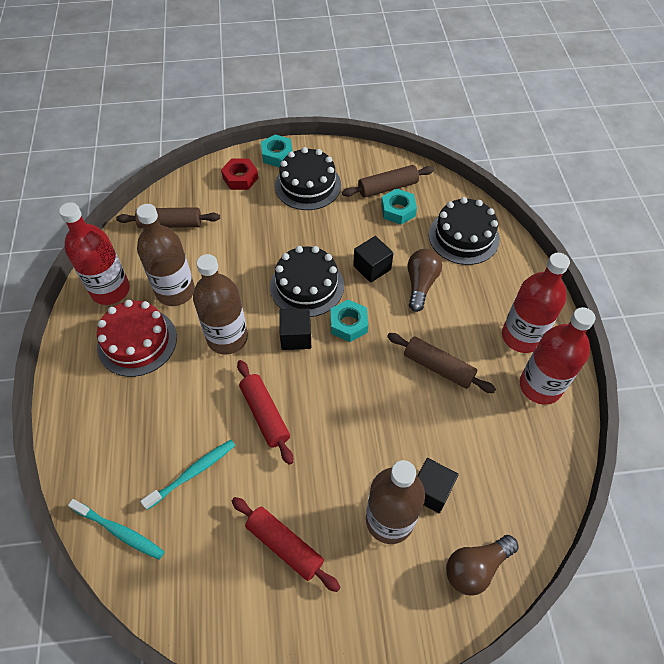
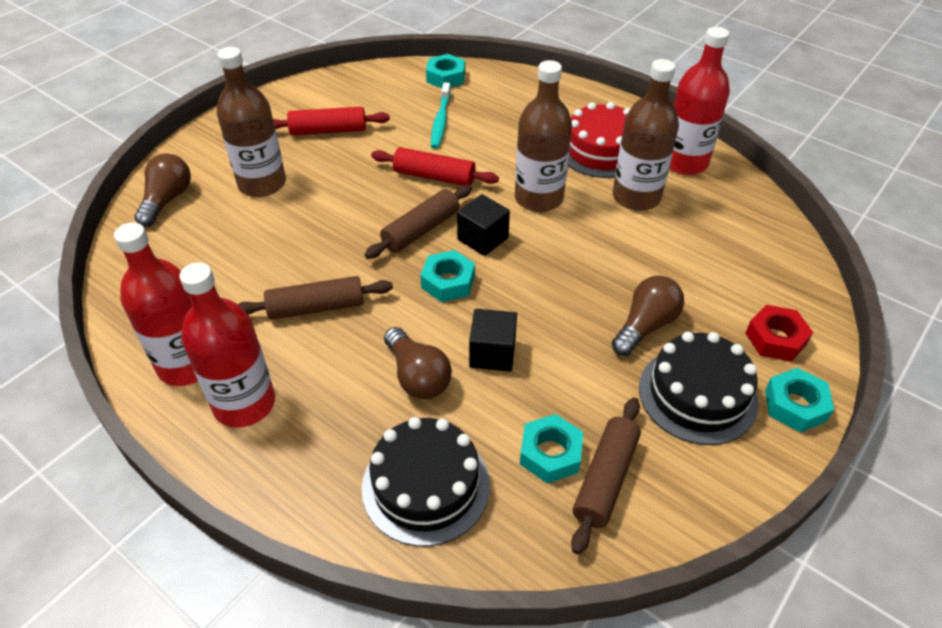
camera: 135 degrees right, 10 degrees down
(120, 532) = (446, 77): turquoise toothbrush -> turquoise nut
(170, 224) = (743, 240): brown rolling pin -> brown rolling pin (421, 230)
(285, 225) = (645, 326): none -> brown light bulb
(307, 286) = (533, 285): black cake -> none
(430, 491) = (242, 218): black cube -> none

